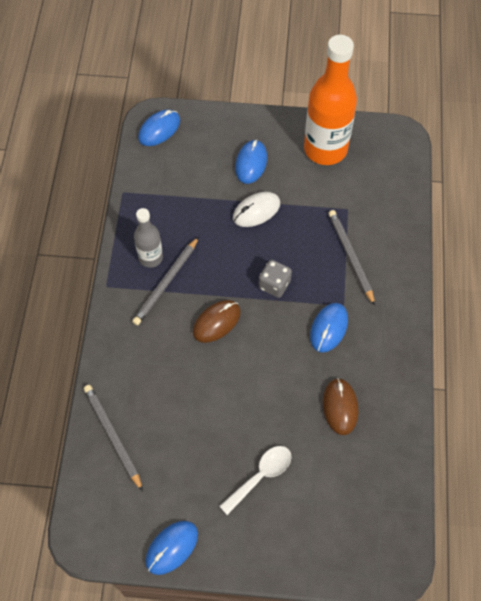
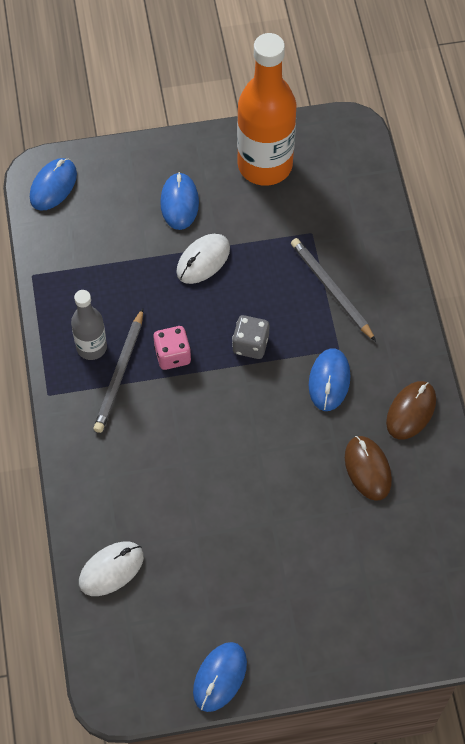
camera: 15 degrees left, 0 degrees up
(112, 436) = (111, 569): grey pencil -> white mouse
(211, 278) = (172, 355): none -> pink dice
(216, 322) = (195, 406): brown mouse -> brown mouse (411, 411)
(261, 476) = (298, 570): white spoon -> none

